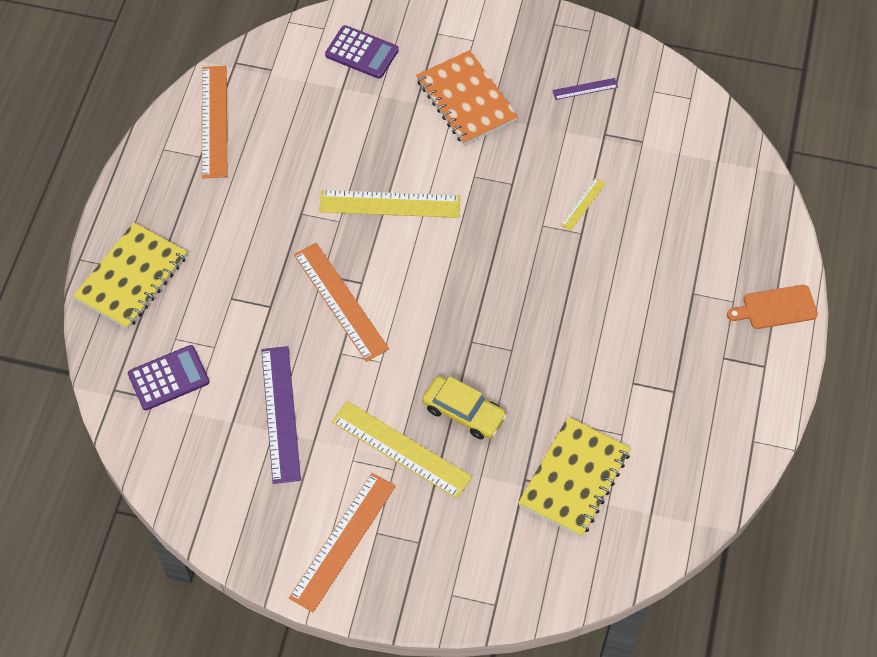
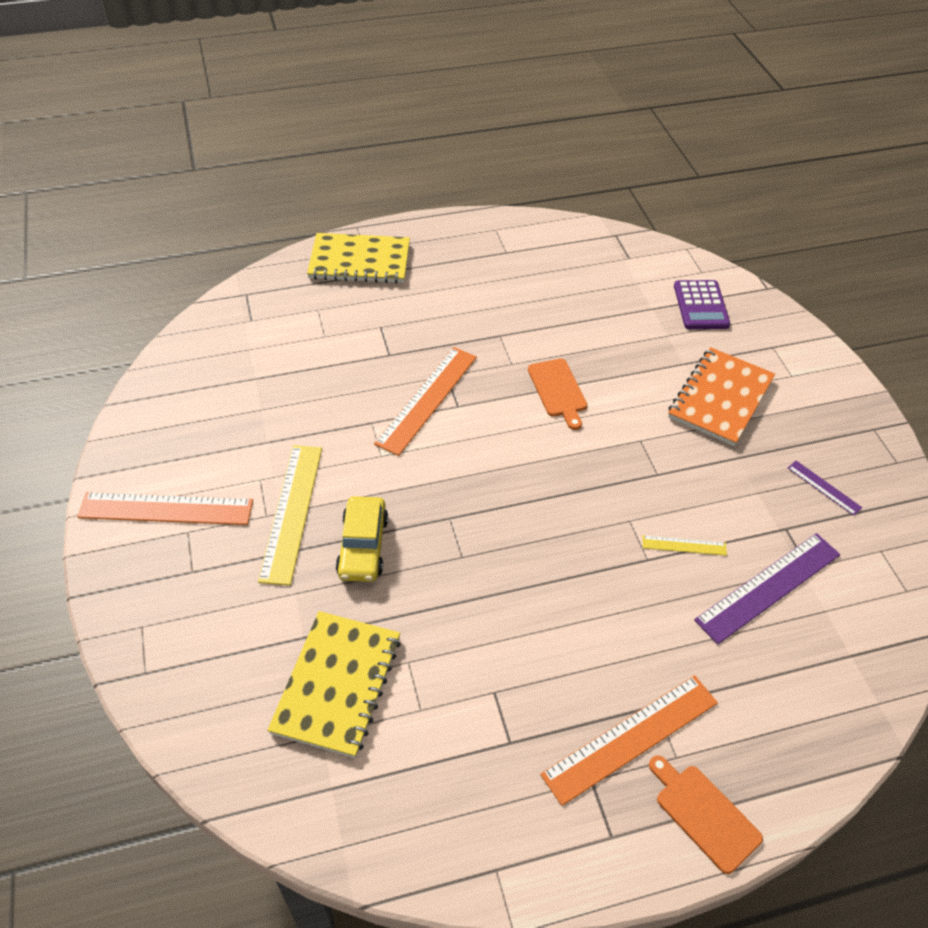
camera: 60 degrees right, 10 degrees down
(168, 378) = (276, 321): purple calculator -> none
(214, 121) = (547, 246): orange ruler -> orange ruler (630, 737)
(280, 414) = (281, 406): purple ruler -> purple ruler (768, 586)
(390, 204) = (558, 390): yellow ruler -> orange cutting board
(574, 478) = (337, 684): yellow notebook -> yellow notebook turned 75 degrees counterclockwise

